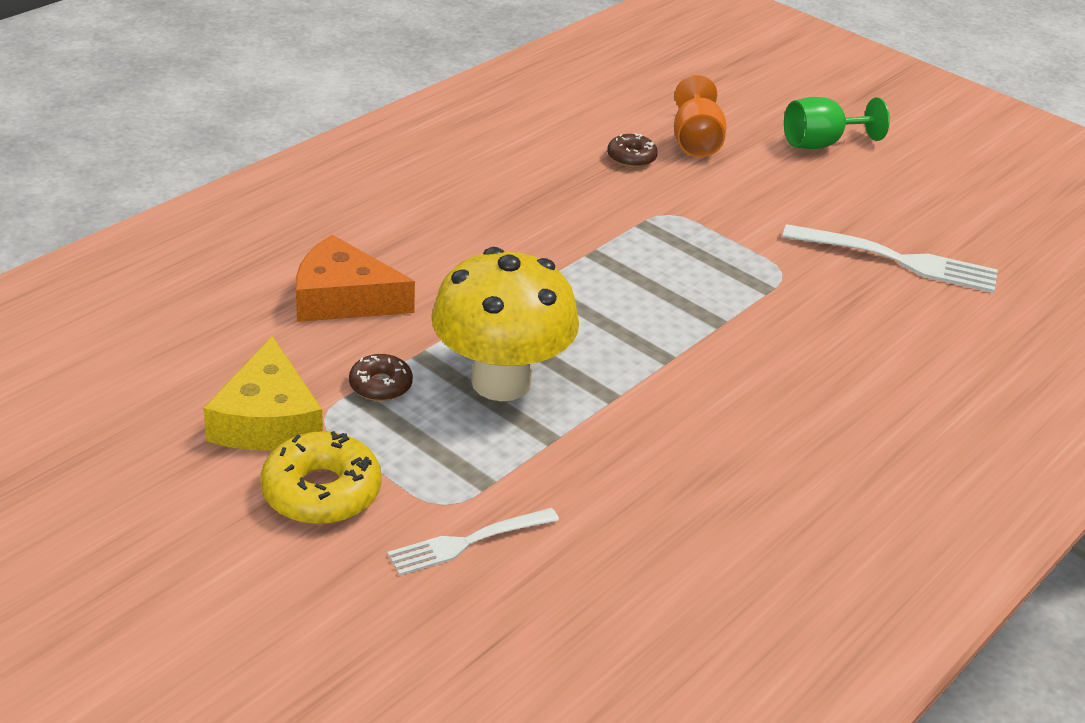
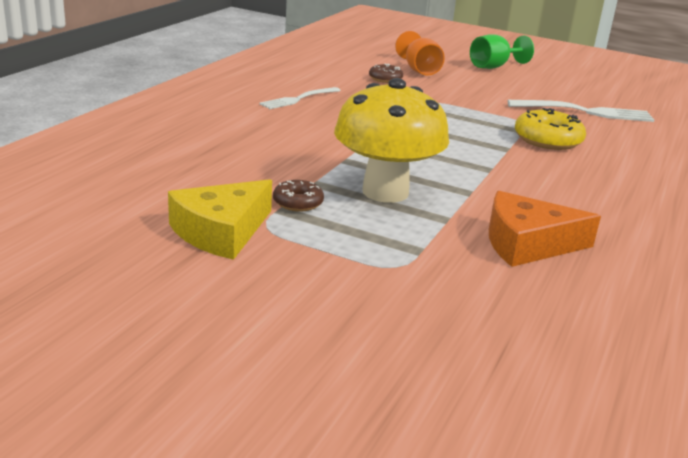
camera: 15 degrees left, 10 degrees down
(267, 420) = (221, 232): yellow cheese -> yellow cheese turned 60 degrees clockwise
(321, 492) = (294, 271): yellow donut -> yellow donut (547, 140)
(343, 298) = (237, 158): orange cheese -> orange cheese (527, 244)
(468, 542) = (432, 287): white fork -> white fork (298, 99)

